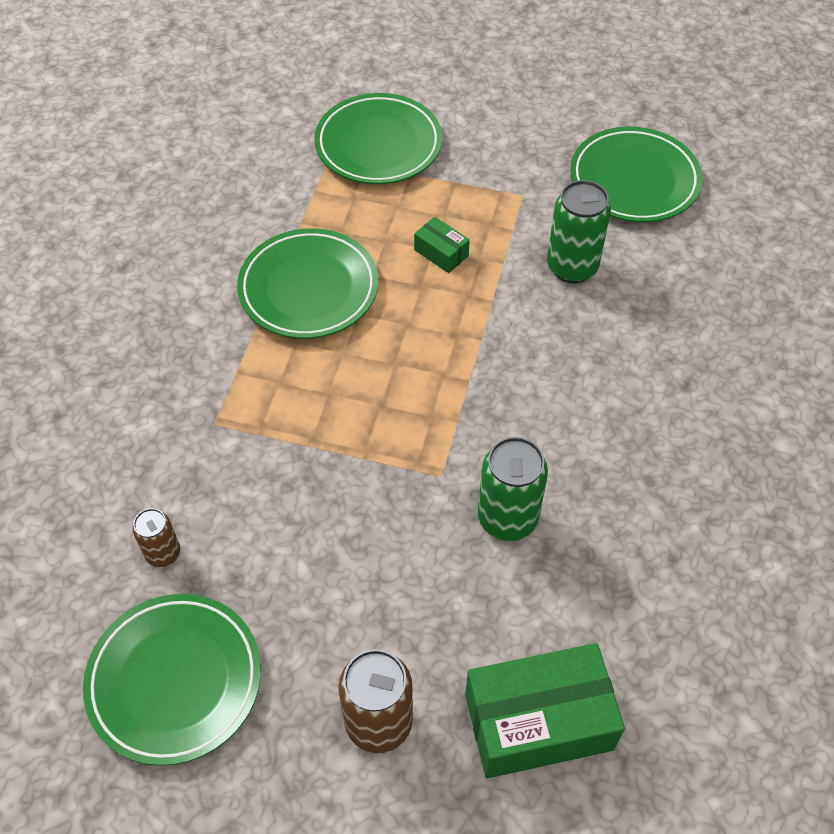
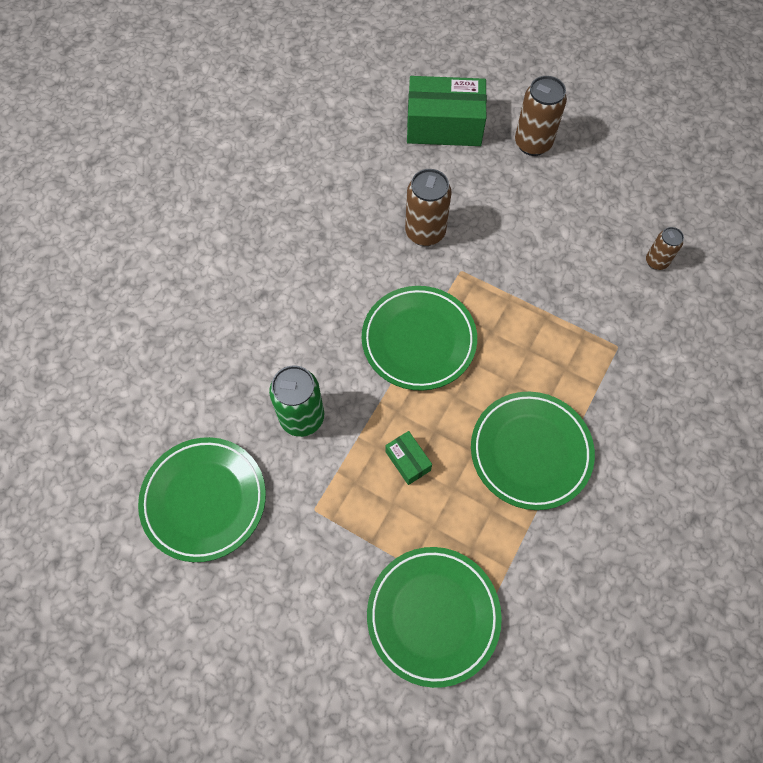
camera: 165 degrees left, 10 degrees up
(175, 680) = (649, 188): green plate -> green plate (418, 340)
(507, 518) = (425, 232): green can -> brown can

